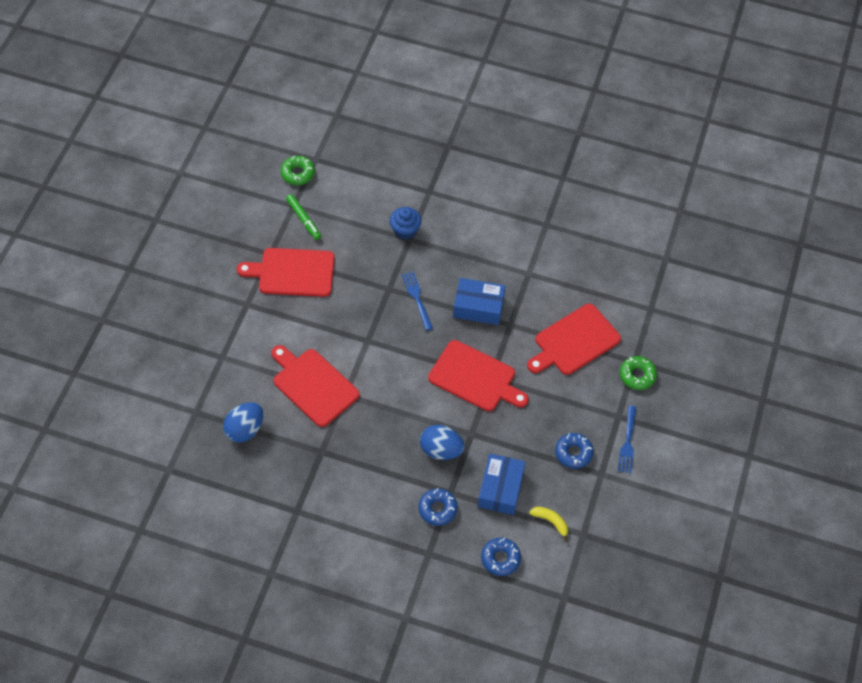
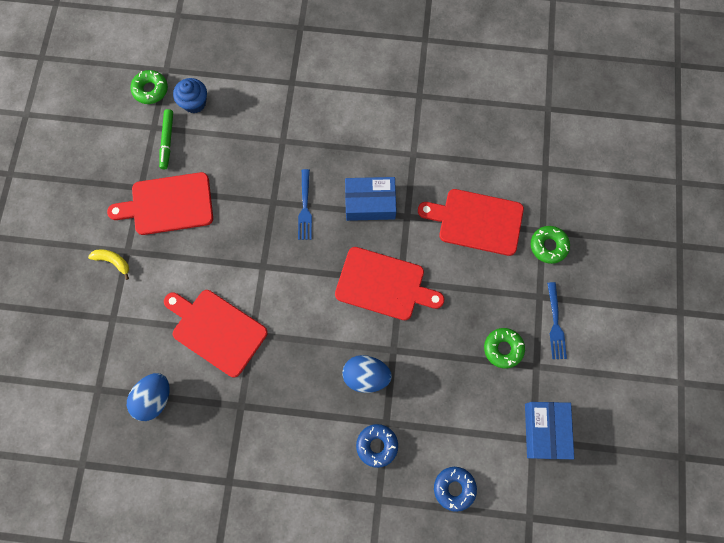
camera: 10 degrees left, 15 degrees up
(303, 219) = (167, 141): green marker -> green marker turned 45 degrees clockwise
(405, 230) = (276, 132): blue cupcake -> blue cupcake (194, 103)
(417, 299) = (305, 207): blue fork -> blue fork turned 150 degrees counterclockwise
(500, 489) = (437, 407): blue box -> blue box (545, 431)
(551, 522) = (497, 433): yellow banana -> yellow banana (113, 261)
(573, 453) = (503, 349): blue donut -> green donut
(574, 341) = (476, 221): red cutting board -> red cutting board turned 60 degrees clockwise

